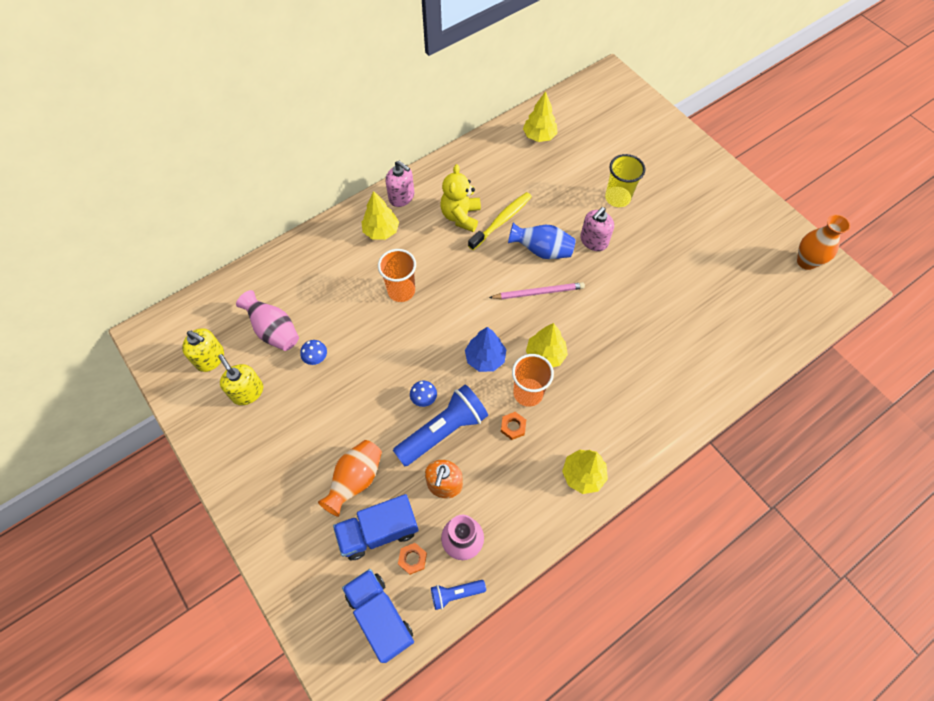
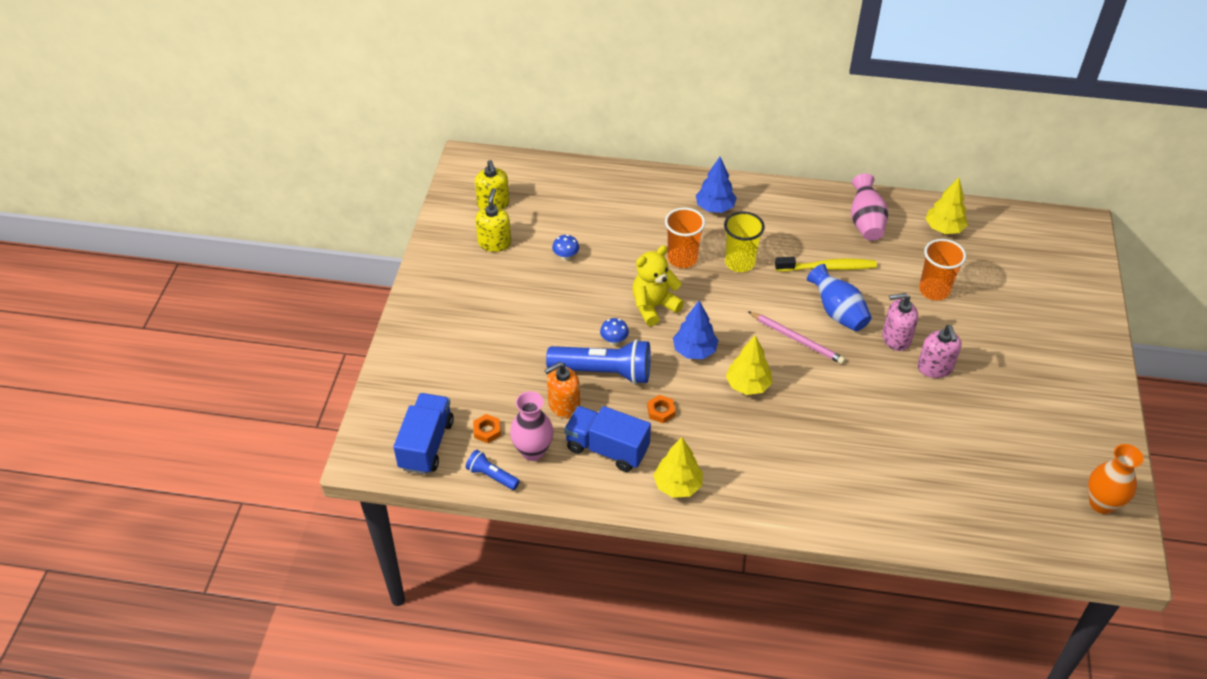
camera: 45 degrees right, 15 degrees down
(274, 330) = (556, 218): pink vase -> pink vase (865, 222)
(355, 480) = (505, 352): orange vase -> none
(379, 531) = (484, 395): blue truck -> blue truck (607, 449)
(381, 231) = (715, 208): yellow tree -> blue tree
(401, 197) = (761, 195): pink soap dispenser -> pink soap dispenser (935, 368)
(461, 216) = (795, 241): yellow teddy bear -> yellow teddy bear (654, 306)
(528, 393) = (701, 399): orange cup -> orange cup (934, 290)
(617, 198) = (962, 323): yellow cup -> yellow cup (739, 263)

